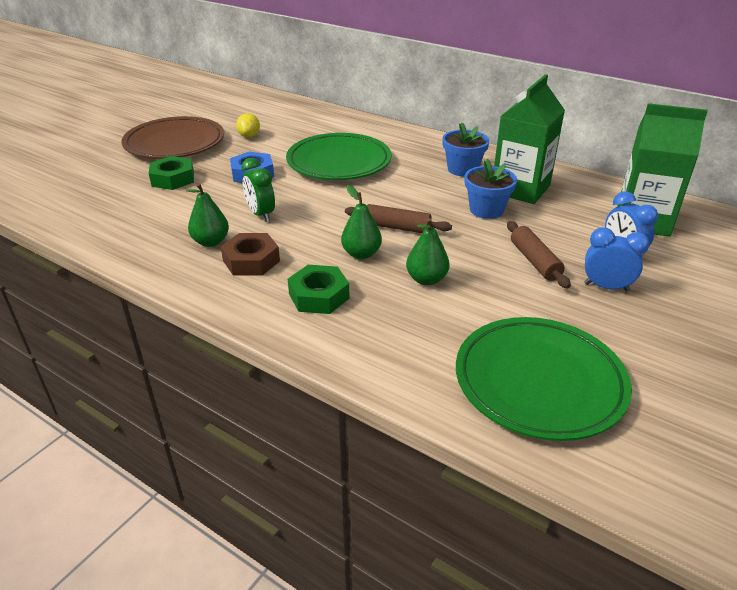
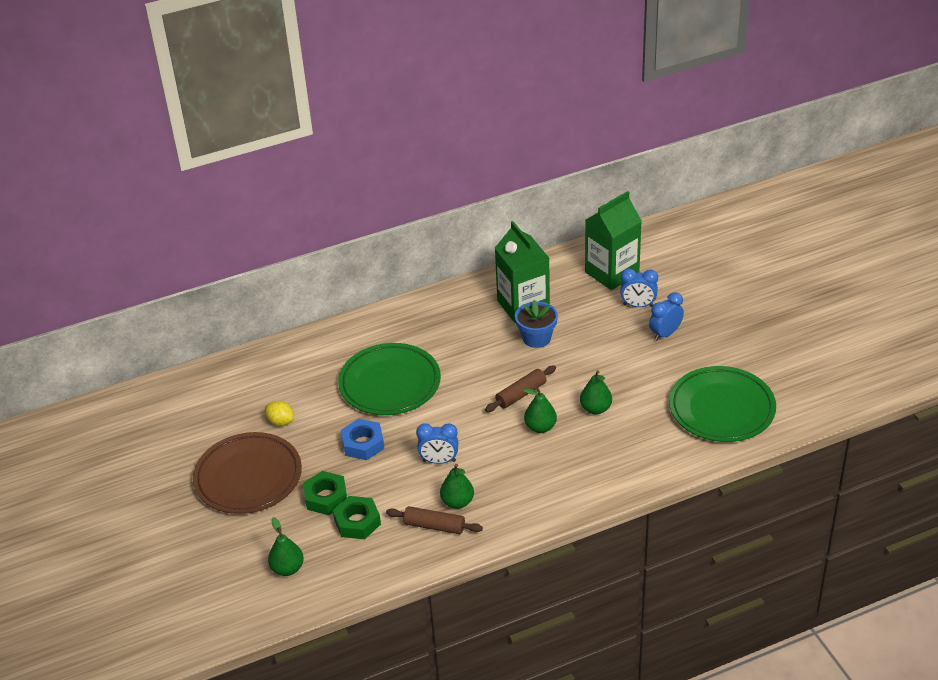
camera: 55 degrees left, 5 degrees up
(74, 189) = (287, 568): none -> green pear
(251, 261) = (503, 487): brown nut -> none
(261, 214) = (439, 461): green clock -> blue clock
(319, 296) = (573, 467): green nut -> green nut (357, 522)
(462, 169) = (467, 319): blue flower pot -> none
(534, 261) = (615, 349): brown rolling pin -> brown rolling pin (434, 526)

